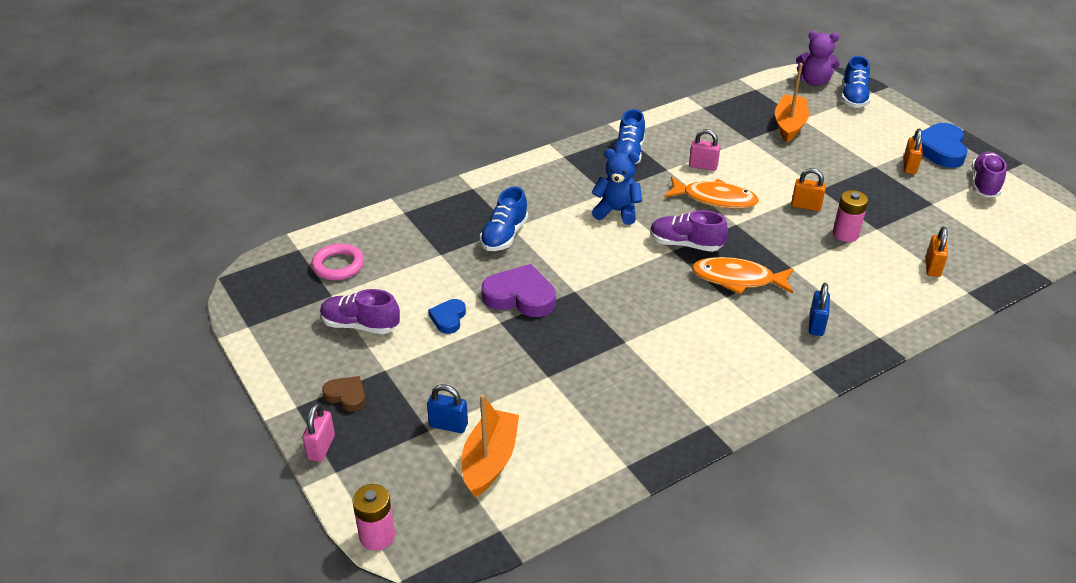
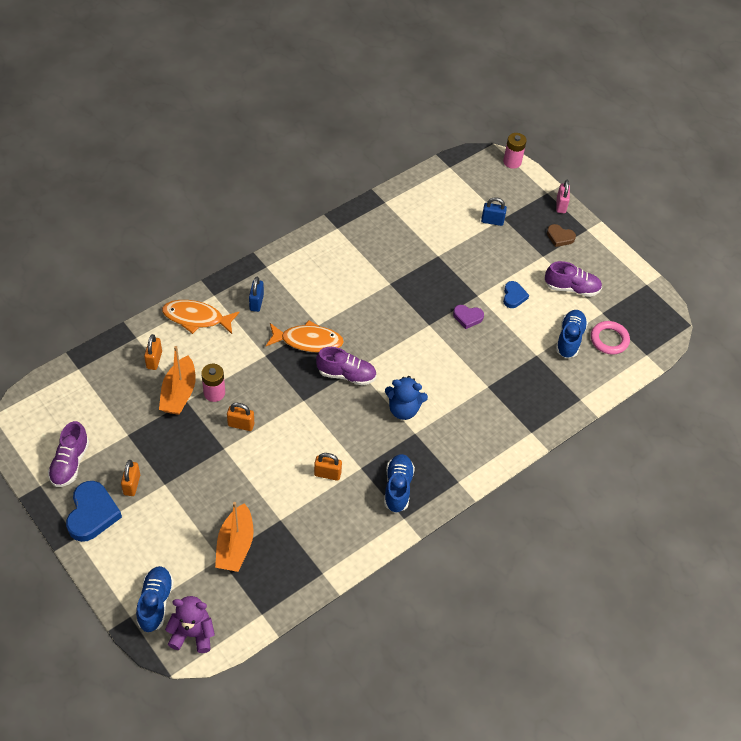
camera: 170 degrees right, 15 degrees up
(490, 460) = (463, 202): orange boat -> orange boat (179, 393)
(504, 236) = (492, 376): blue shoe -> blue shoe (569, 339)
(520, 296) = (467, 317): purple heart -> purple heart, size x0.56
(703, 166) = (327, 474): pink padlock -> orange padlock
(715, 199) = (319, 429): orange fish -> orange fish (196, 318)

